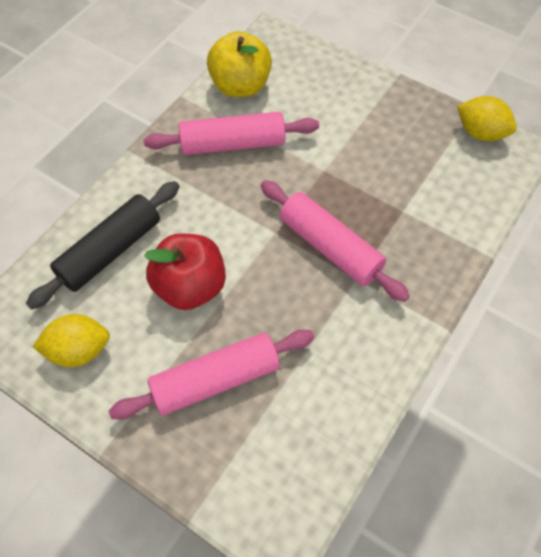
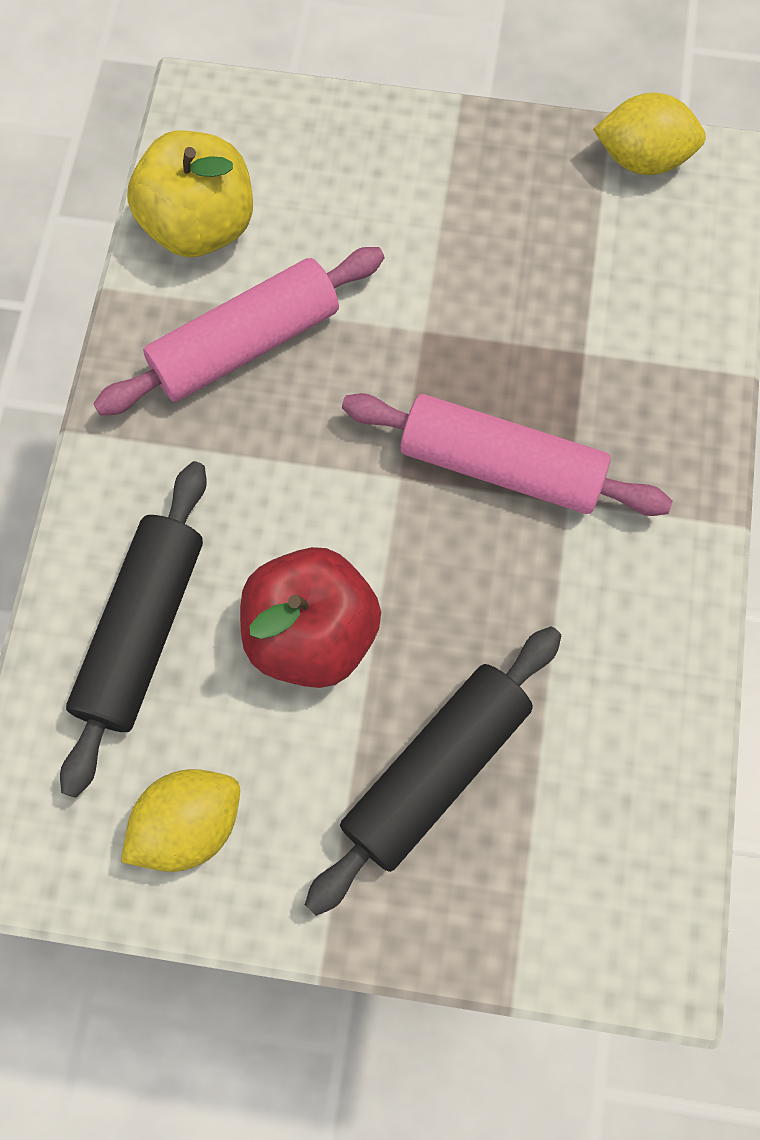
camera: 25 degrees left, 10 degrees up
(216, 380) = (436, 771): pink rolling pin -> black rolling pin

